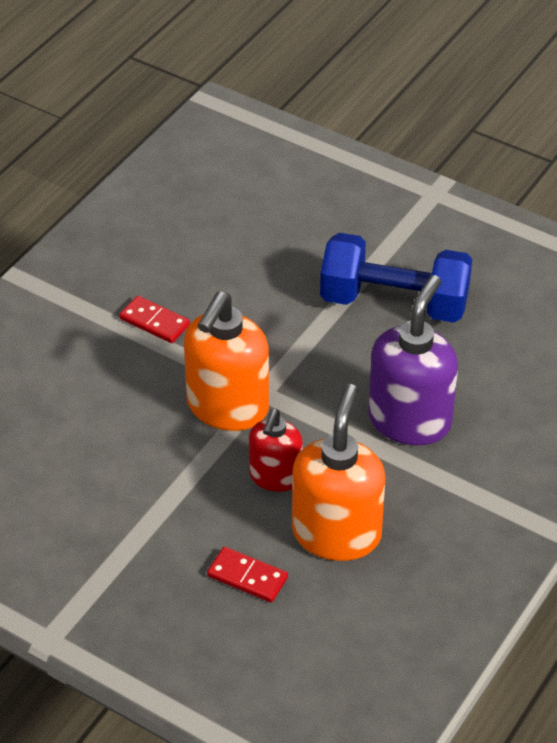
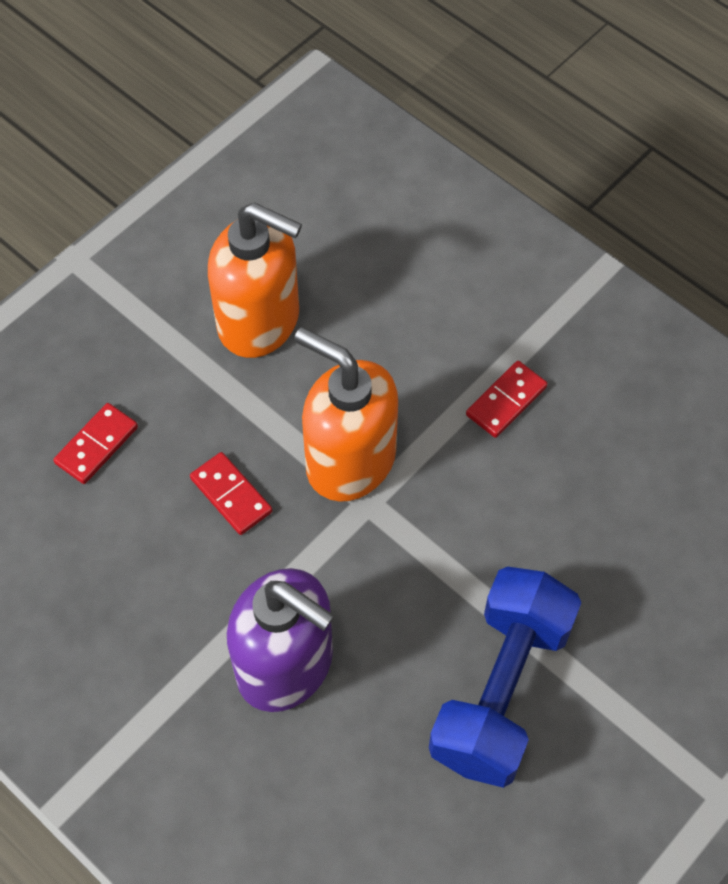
camera: 100 degrees right, 15 degrees up
(275, 477) = (231, 495): red soap dispenser -> red domino
(336, 533) = (131, 546): orange soap dispenser -> orange soap dispenser (260, 321)

